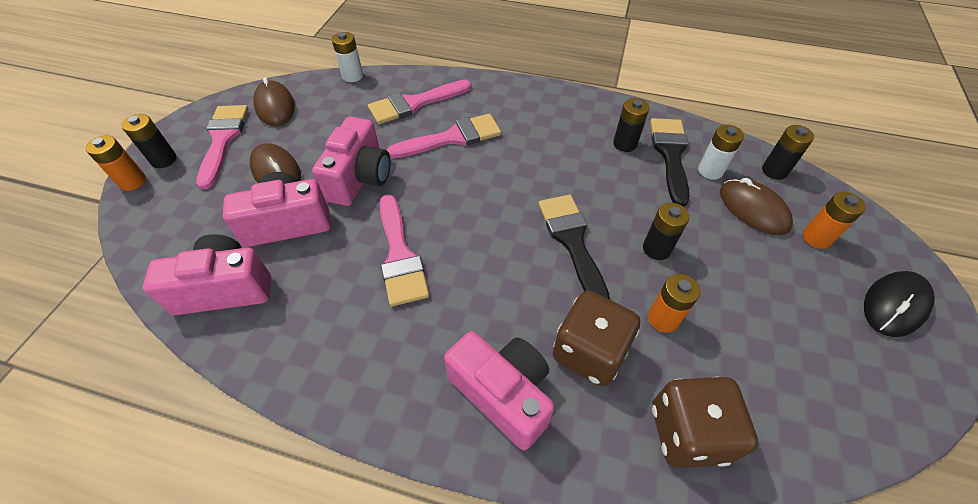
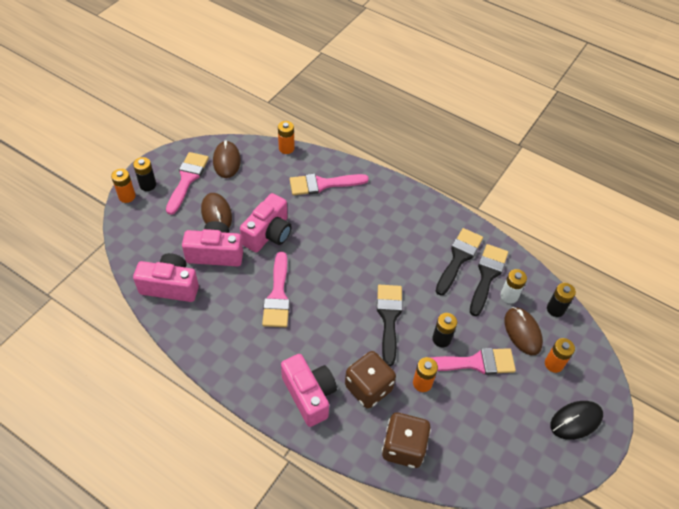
camera: 15 degrees right, 0 degrees up
(352, 76) = (286, 148): white battery -> orange battery
(452, 138) = (340, 220): pink brush -> pink brush (474, 363)
(625, 144) = (459, 258): black battery -> black brush

